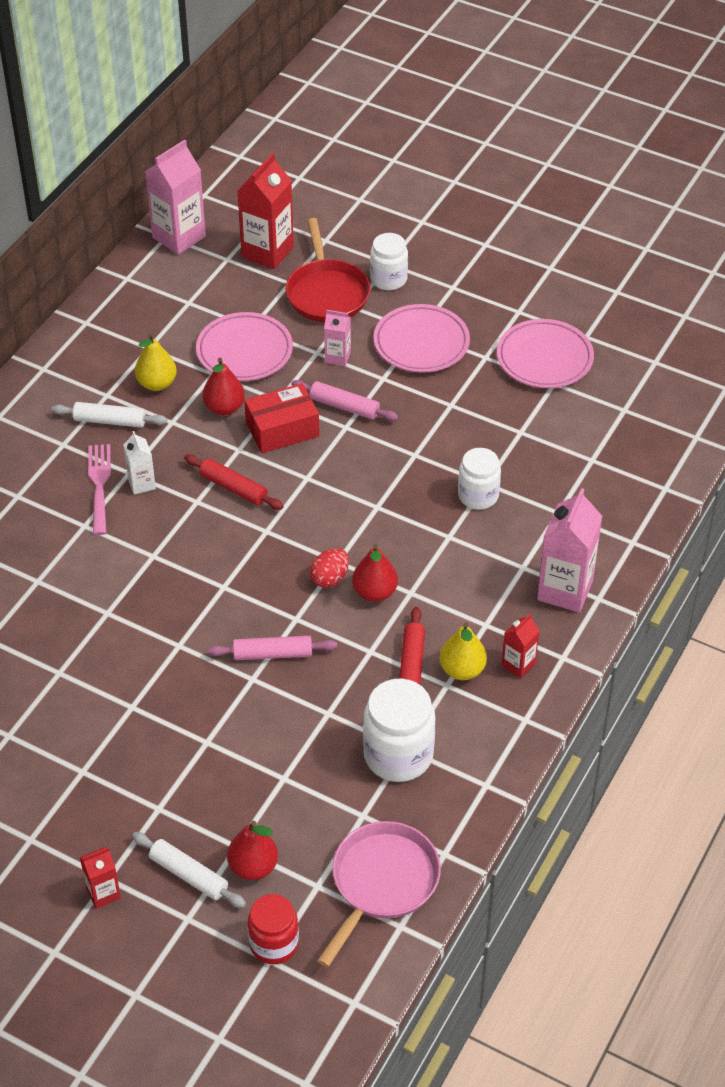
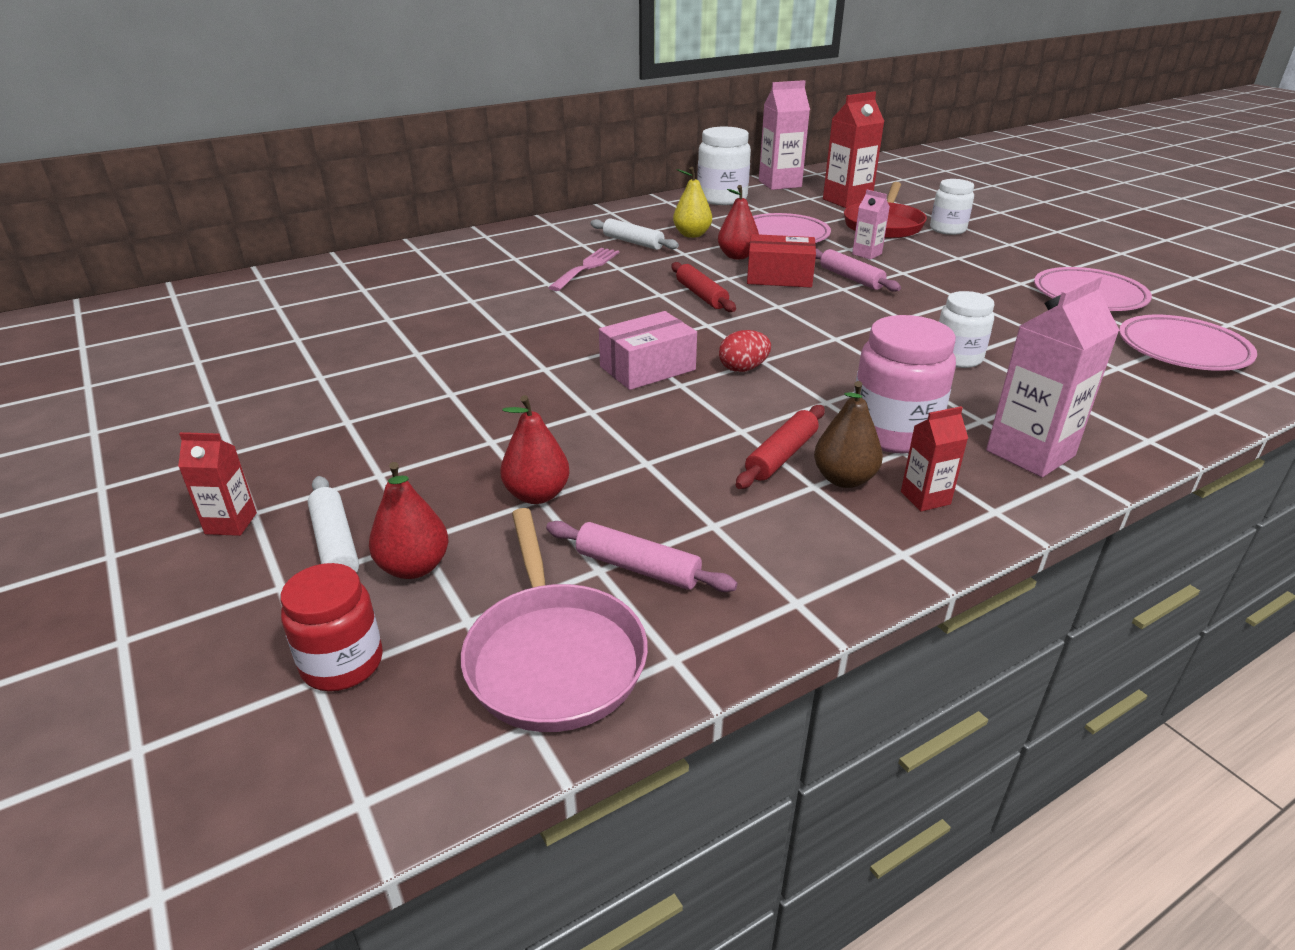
camera: 30 degrees right, 15 degrees down
(141, 484) = (622, 275): white carton -> none
(258, 610) = (647, 368): none -> pink box
(272, 654) = (631, 400): pink rolling pin -> pink rolling pin (638, 567)
(374, 592) = (784, 390): red pear -> red pear (537, 495)
(381, 883) = (553, 656): pink pan -> pink pan turned 105 degrees clockwise
(398, 755) = (698, 528): white jar -> white jar (722, 199)
(421, 343) = (956, 263): pink plate -> pink plate (1182, 350)
(462, 670) = (844, 479): yellow pear -> brown pear
(471, 608) = (893, 433): none -> pink jar

